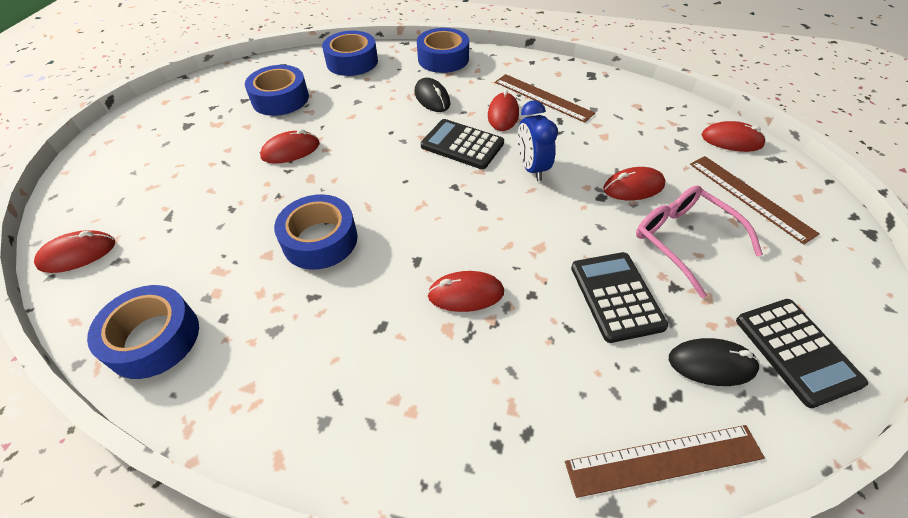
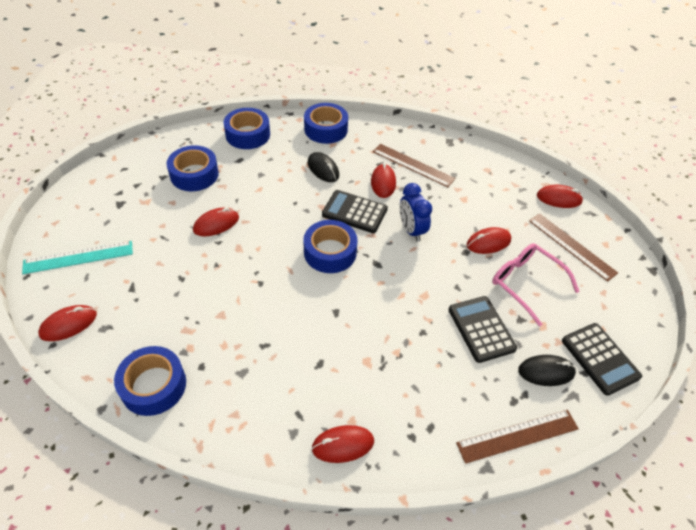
camera: 10 degrees left, 0 degrees up
(119, 179) = (78, 257): none -> turquoise ruler
(320, 240) = (259, 300): blue tape -> blue tape (330, 252)
(466, 294) = (376, 335): red mouse -> red mouse (343, 445)

